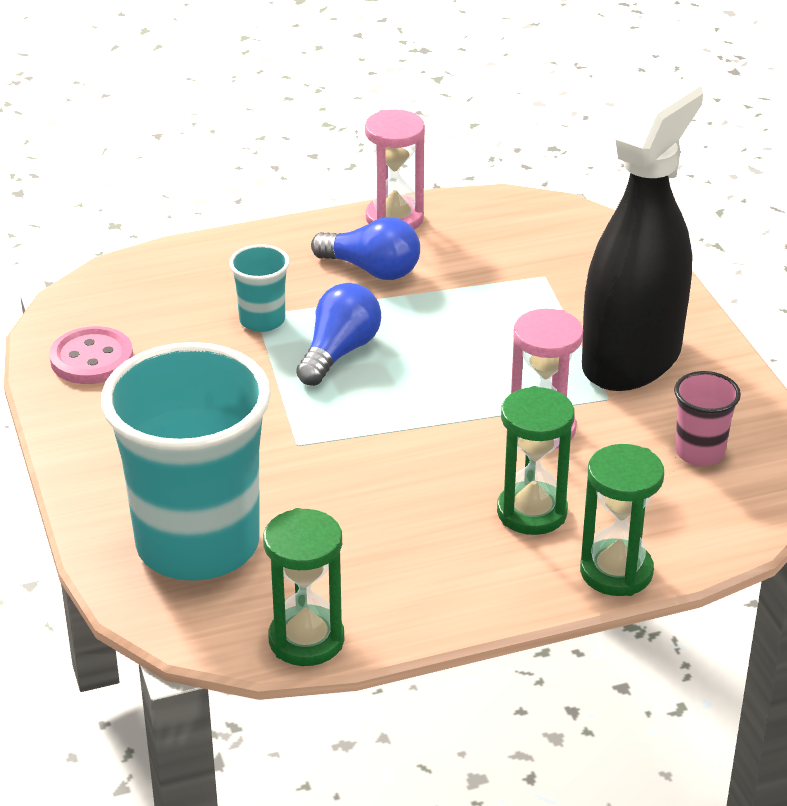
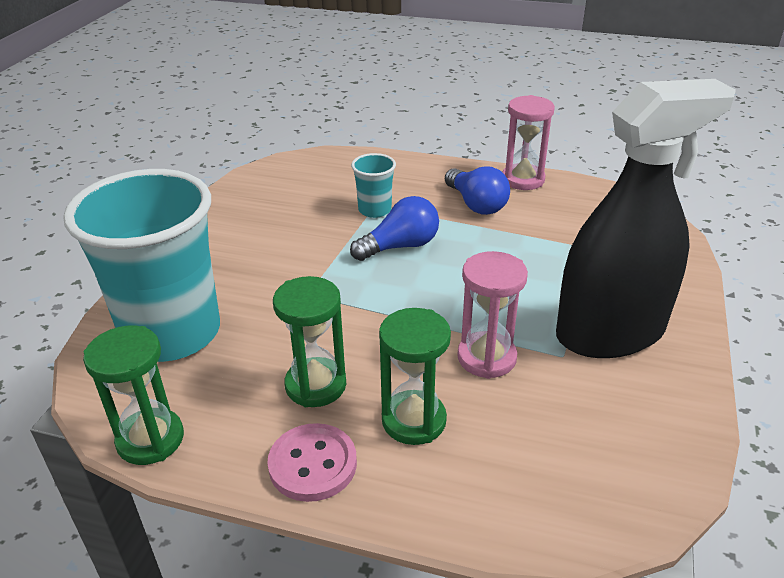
camera: 35 degrees right, 0 degrees up
(91, 359) = (255, 196): pink button -> pink button (313, 464)
(616, 572) = (431, 510): green hourglass -> green hourglass (315, 385)
(699, 452) = (603, 436): pink cup -> none

